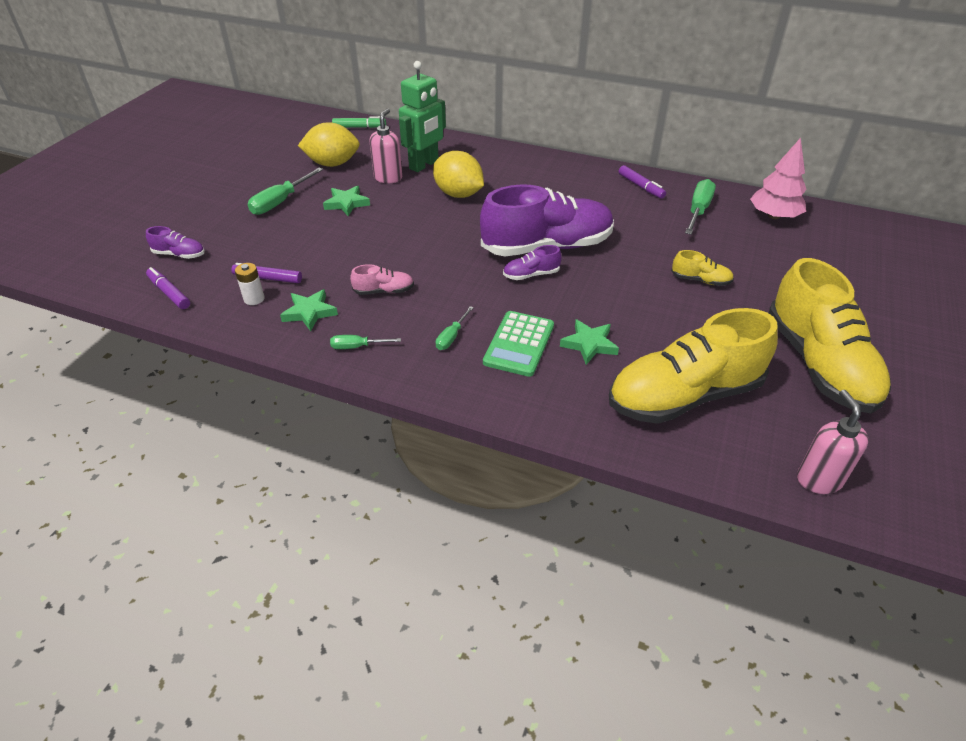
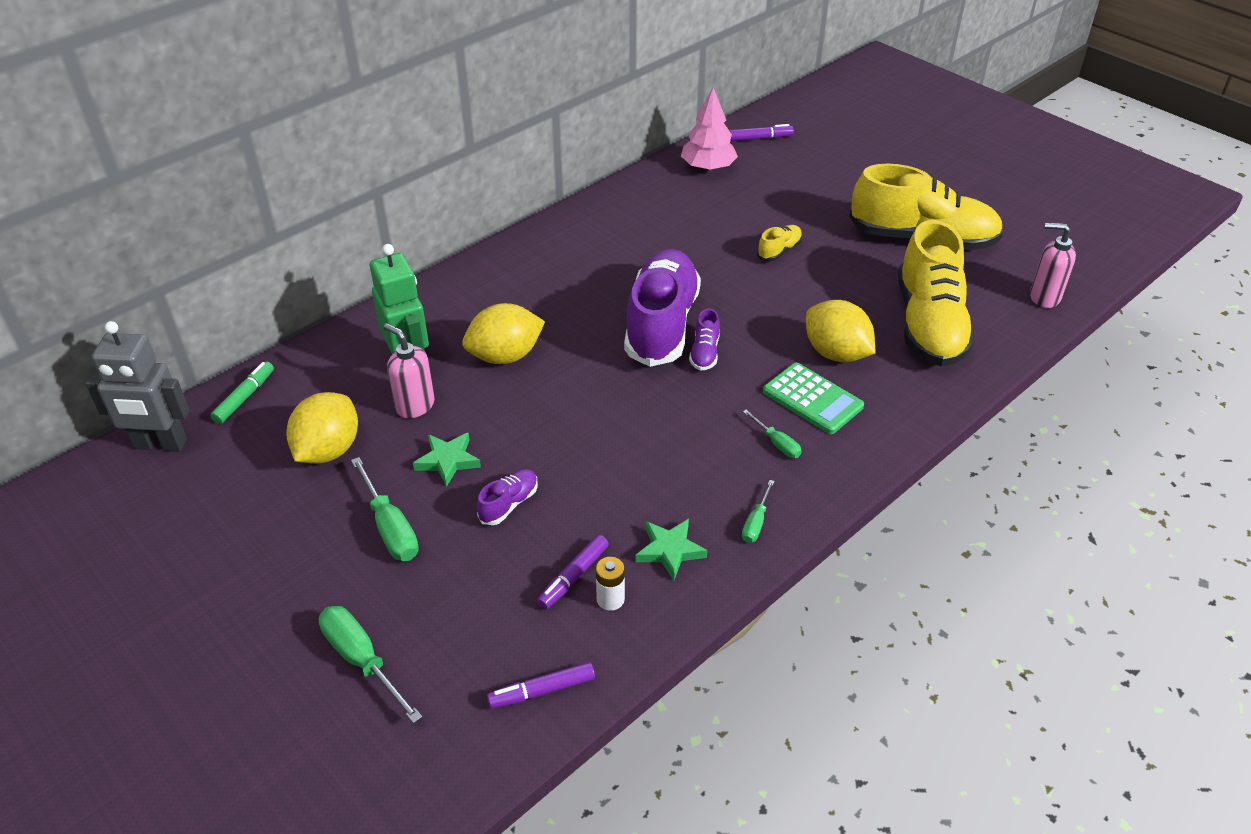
camera: 65 degrees left, 0 degrees up
(179, 254) = (450, 667): purple shoe -> purple shoe (509, 504)
(309, 118) = (160, 444): none -> grey robot
(384, 291) = (665, 475): pink shoe -> none
(589, 344) = (836, 353): green star -> yellow lemon
(640, 186) = (596, 221): purple marker -> purple marker (760, 138)
(698, 210) = (667, 205): green screwdriver -> green screwdriver (362, 660)

